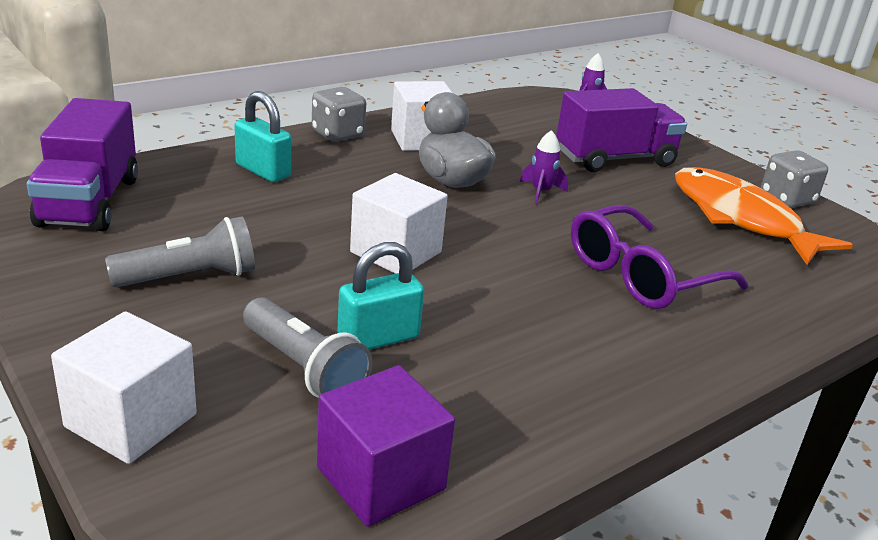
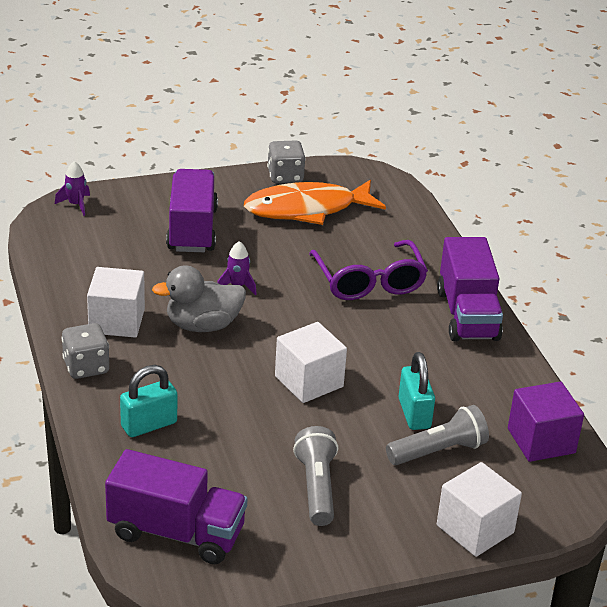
camera: 70 degrees left, 5 degrees up
(650, 367) = (467, 315): none -> purple truck

